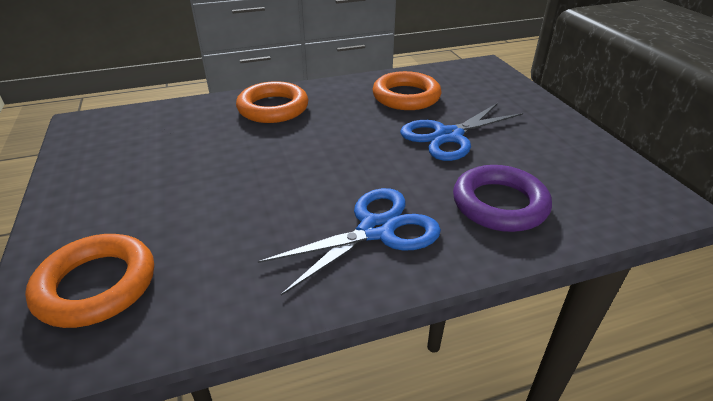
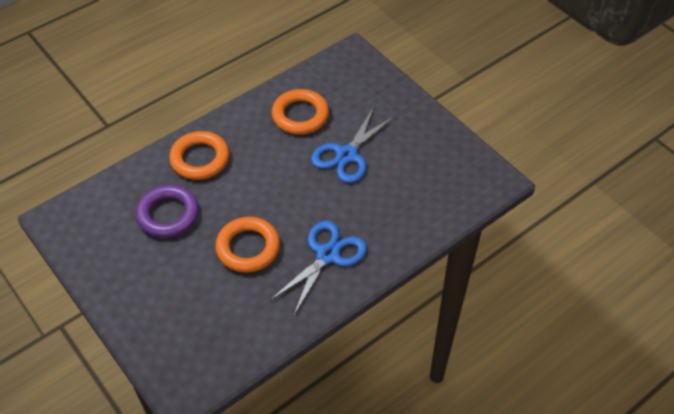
camera: 20 degrees left, 15 degrees up
(96, 285) = (184, 342): orange ring -> orange ring (248, 247)
(499, 204) = (396, 212): purple ring -> purple ring (168, 214)

